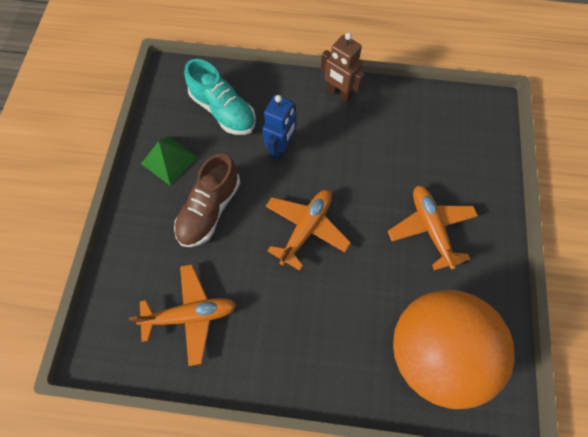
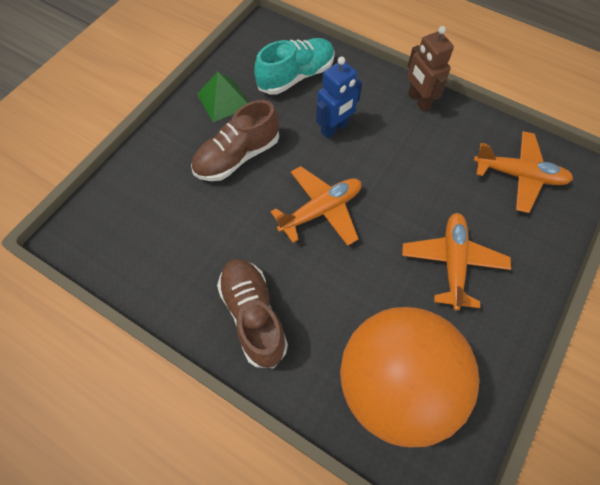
camera: 25 degrees right, 5 degrees down
(190, 315) = (170, 241): orange plane -> orange plane (519, 175)
(223, 111) = (296, 76): turquoise shoe -> turquoise shoe turned 105 degrees counterclockwise
(296, 348) = (253, 316): none -> brown shoe

